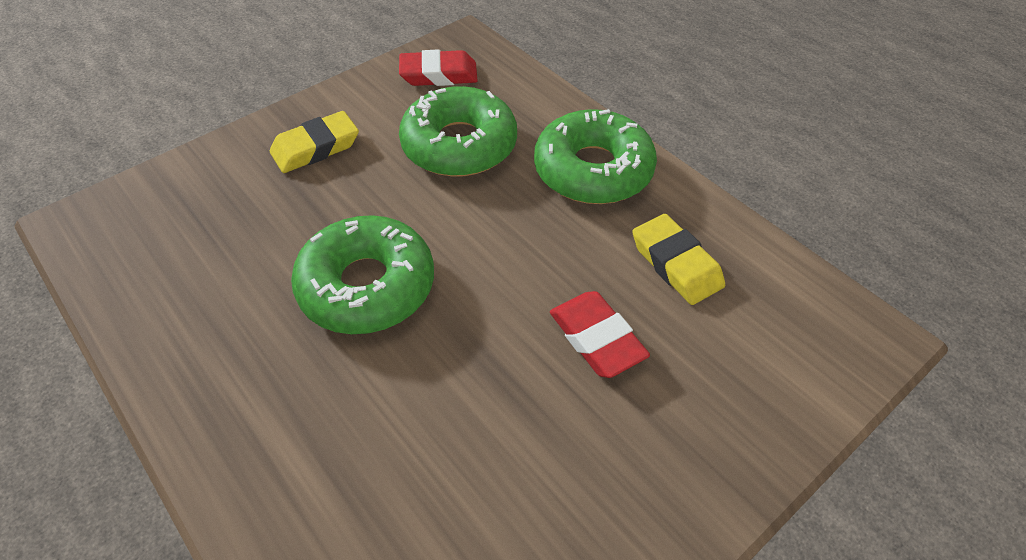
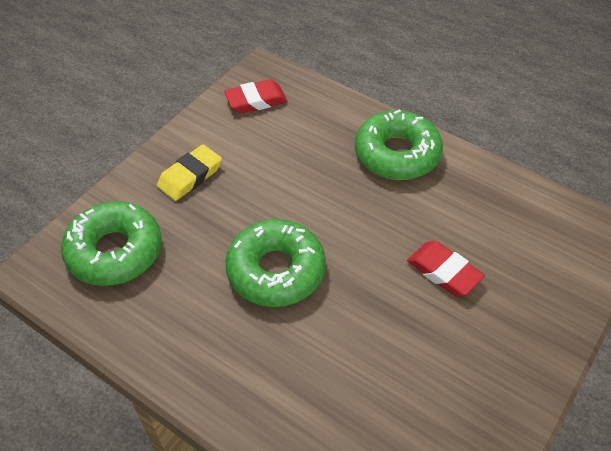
camera: 15 degrees left, 0 degrees up
(459, 145) = (295, 153): green donut -> green donut (115, 251)
(676, 264) = (476, 210): yellow eraser -> none

